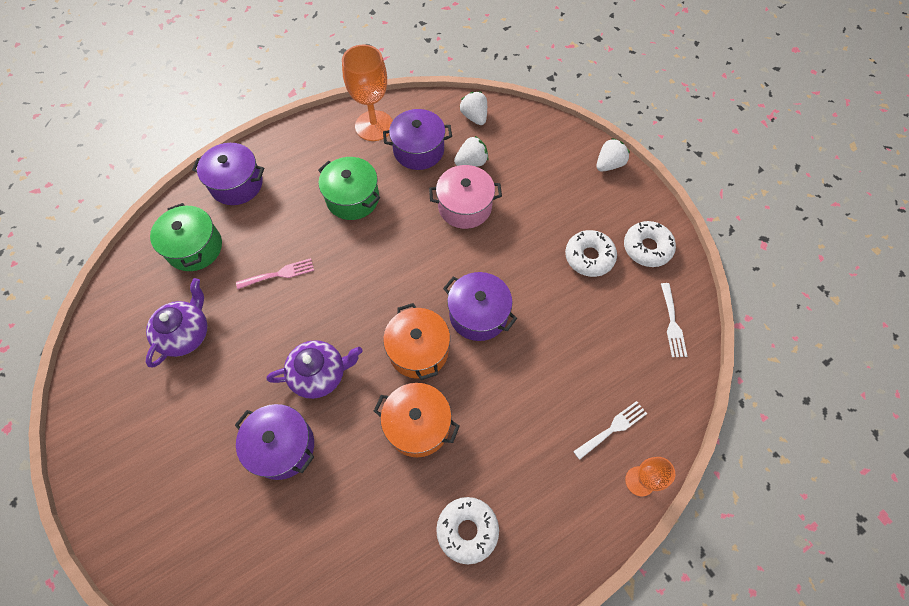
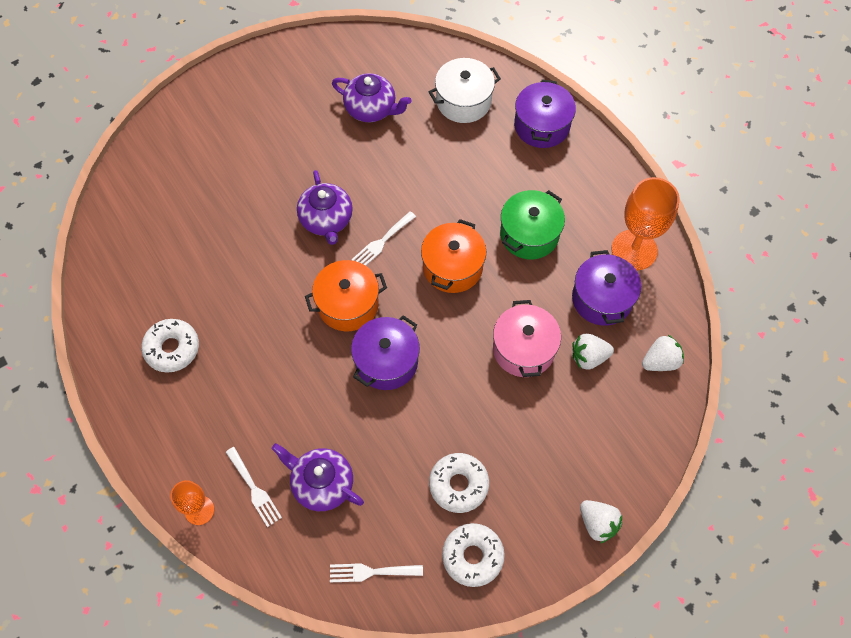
camera: 90 degrees right, 0 degrees up
(194, 247) = (463, 101): green pot -> white pot
(279, 274) = (434, 176): pink fork -> none
(282, 446) = (260, 196): purple pot -> none
(350, 321) = (381, 242): none -> white fork
(418, 425) = (271, 306): orange pot -> orange pot (452, 267)
(471, 162) = (588, 357): white strawberry -> white strawberry turned 105 degrees clockwise
(600, 367) = (321, 483): none -> purple teapot

